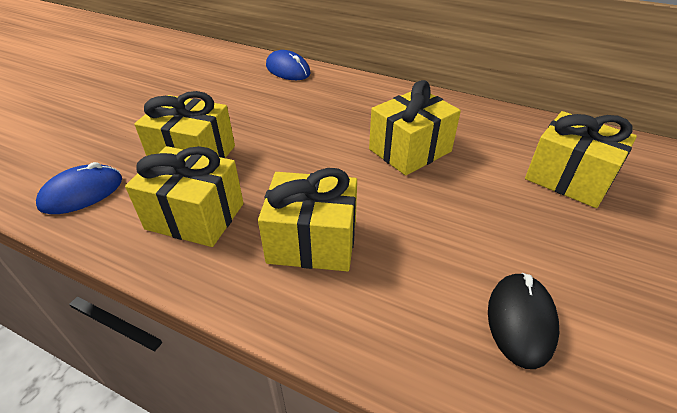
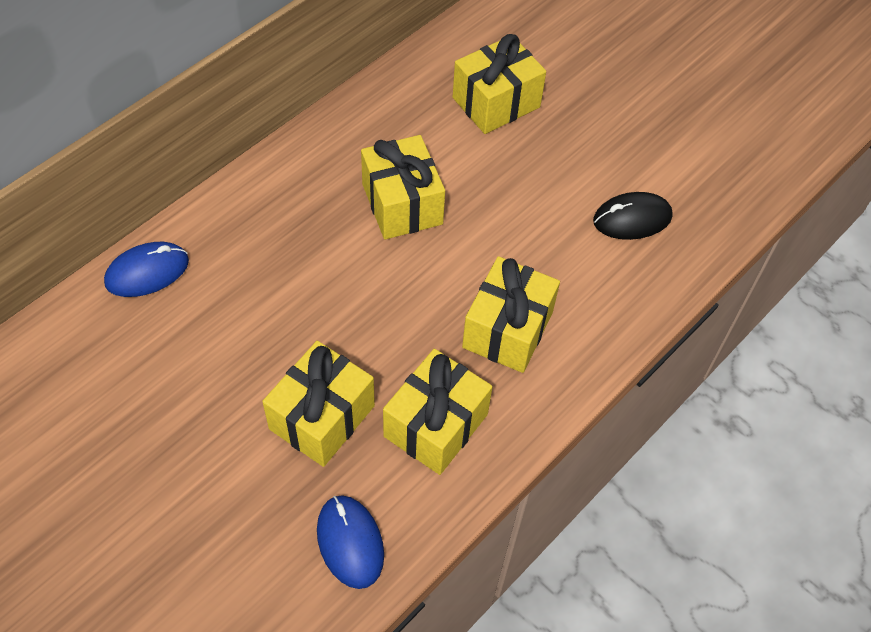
camera: 75 degrees left, 15 degrees up
(521, 321) = (632, 219): black mouse -> black mouse turned 45 degrees counterclockwise

